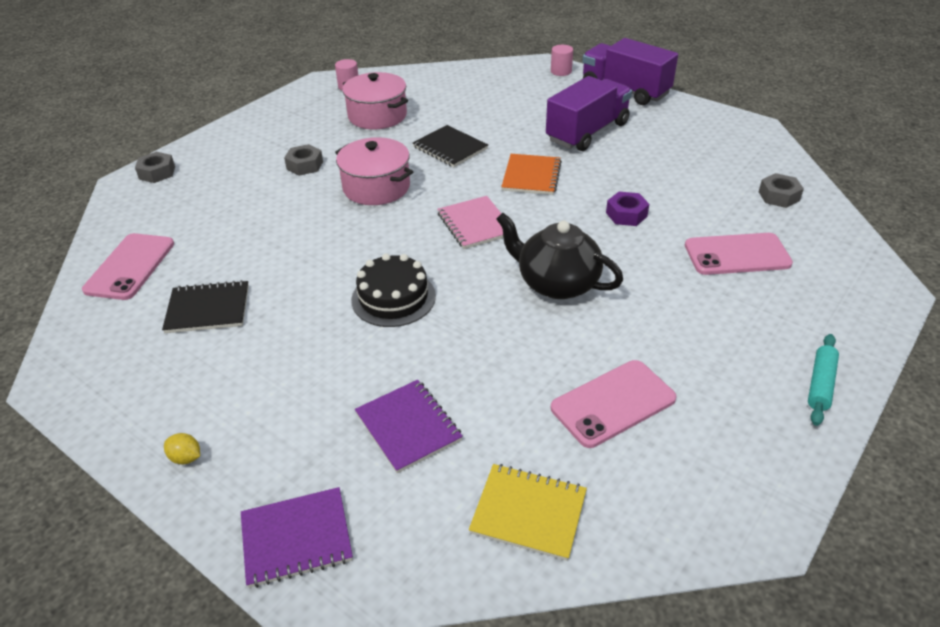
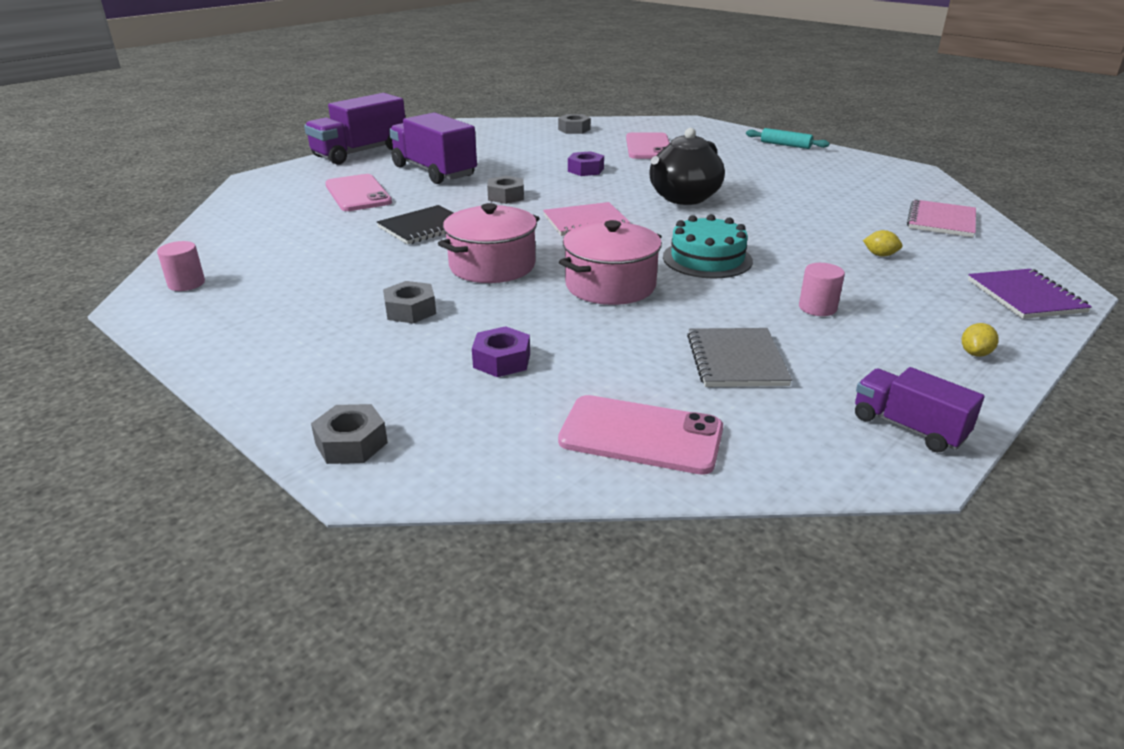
camera: 85 degrees left, 10 degrees down
(95, 390) = (908, 427): none -> purple truck
(208, 309) = (736, 360): black notebook -> grey notebook
(231, 208) = (502, 360): none -> purple nut
(377, 116) = (304, 264): pink pot -> pink pot (610, 285)
(393, 298) = (707, 259): black cake -> turquoise cake
(408, 427) = (880, 255): purple notebook -> yellow lemon
(528, 512) = (941, 221): yellow notebook -> pink notebook
(531, 176) = (506, 196): orange notebook -> grey nut
(561, 71) = (287, 172): pink cylinder -> pink cylinder (817, 308)
(613, 403) = (823, 192): pink phone -> pink phone (358, 194)

